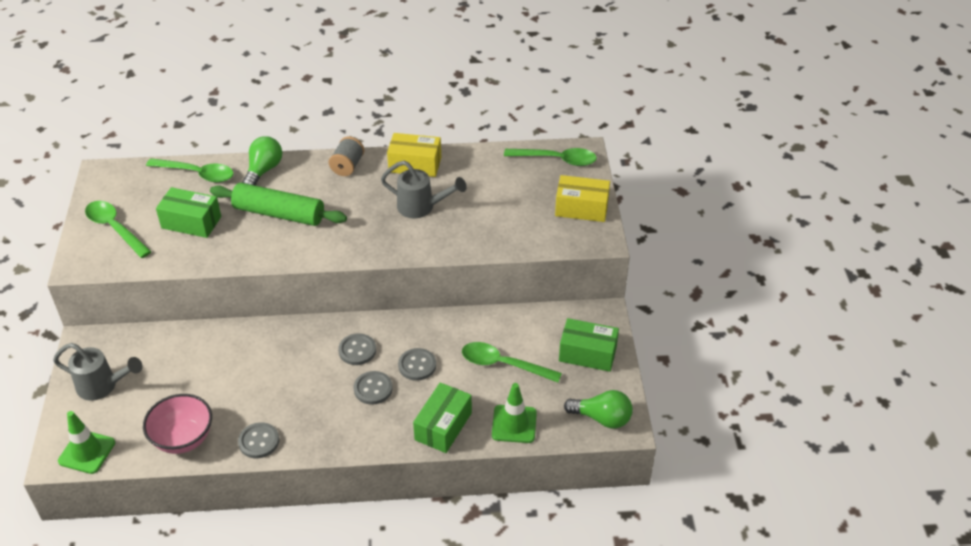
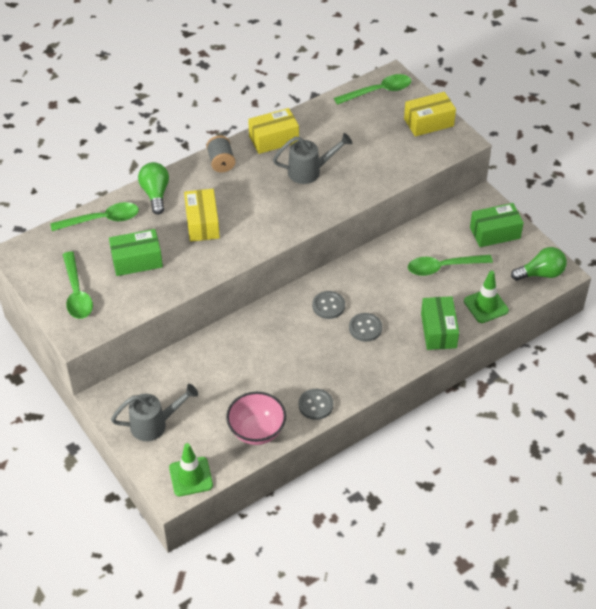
camera: 30 degrees left, 5 degrees up
(115, 228) = (77, 293): green spoon -> green spoon turned 120 degrees counterclockwise
(279, 213) = (202, 223): green rolling pin -> yellow box
(417, 365) = (382, 296): grey button -> none

